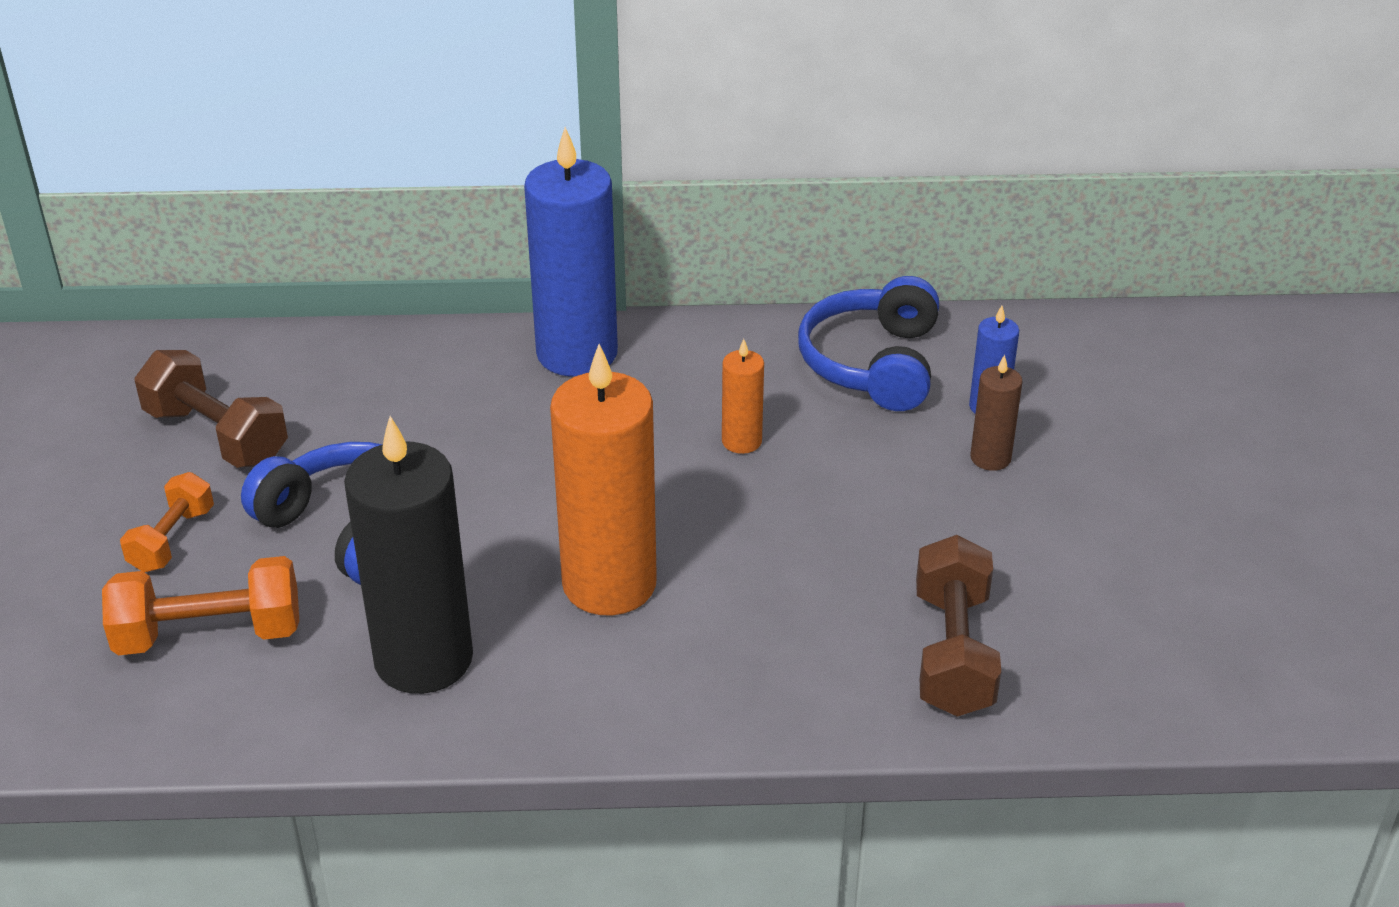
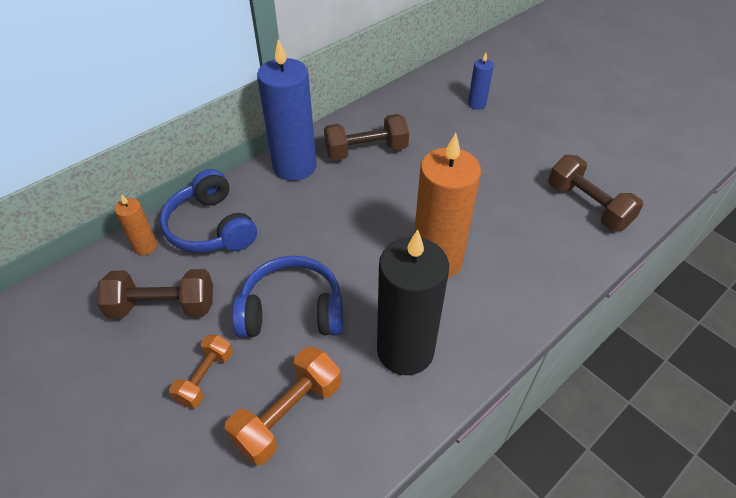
camera: 40 degrees left, 10 degrees up
(172, 540) = (205, 378): orange dumbbell -> orange dumbbell turned 45 degrees clockwise
(707, 385) = (366, 151): none -> brown dumbbell
(741, 441) = (409, 167): orange candle -> orange candle (145, 246)
(873, 364) = (417, 109): blue headphones -> blue headphones (211, 227)
(990, 458) = (502, 123): brown candle -> none

